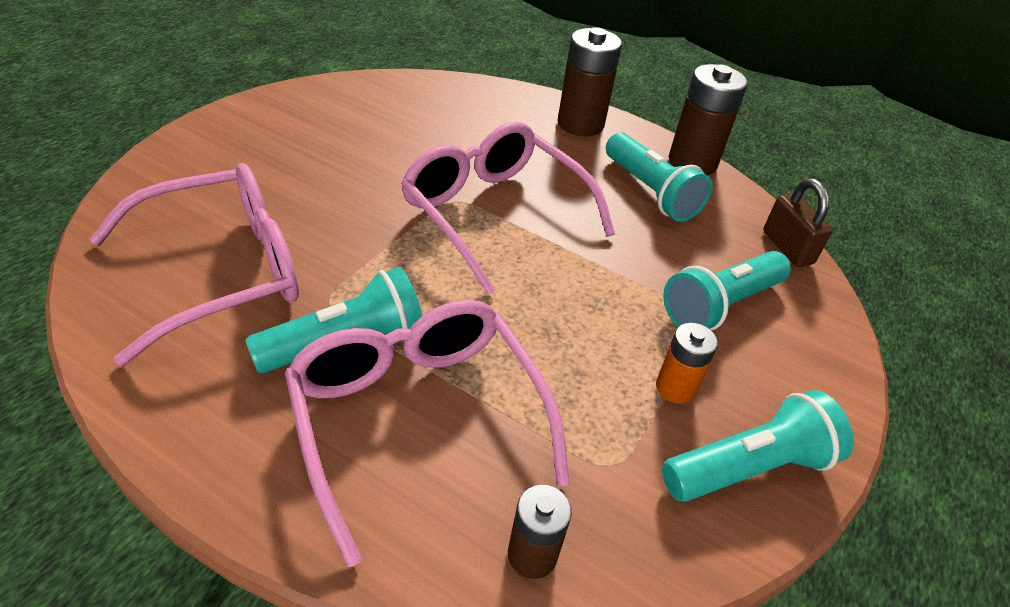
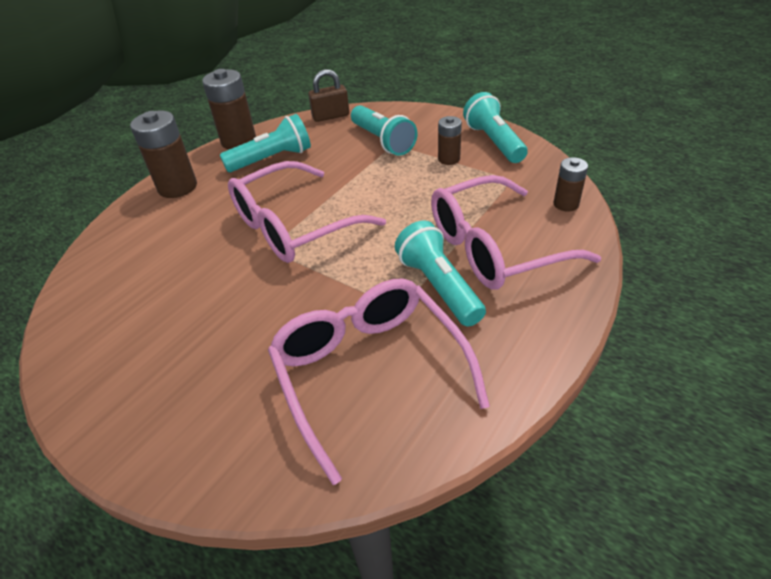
camera: 80 degrees left, 0 degrees up
(675, 388) = (449, 159): orange battery -> brown battery

